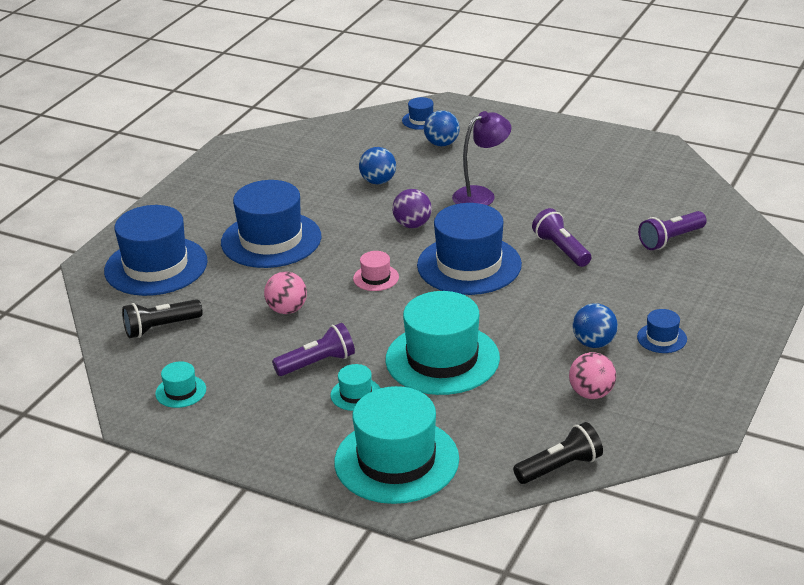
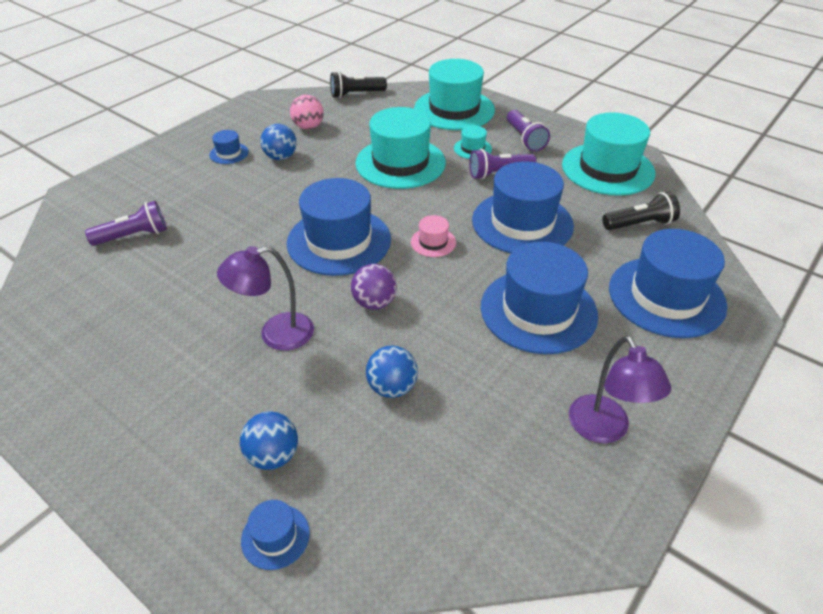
camera: 170 degrees left, 10 degrees up
(181, 391) = (607, 169): turquoise hat -> turquoise hat, size x2.29
(227, 183) = (604, 430): none -> purple lamp
(287, 310) = (522, 223): pink ball -> blue hat
(561, 249) = (242, 243): purple flashlight -> purple flashlight (525, 139)

